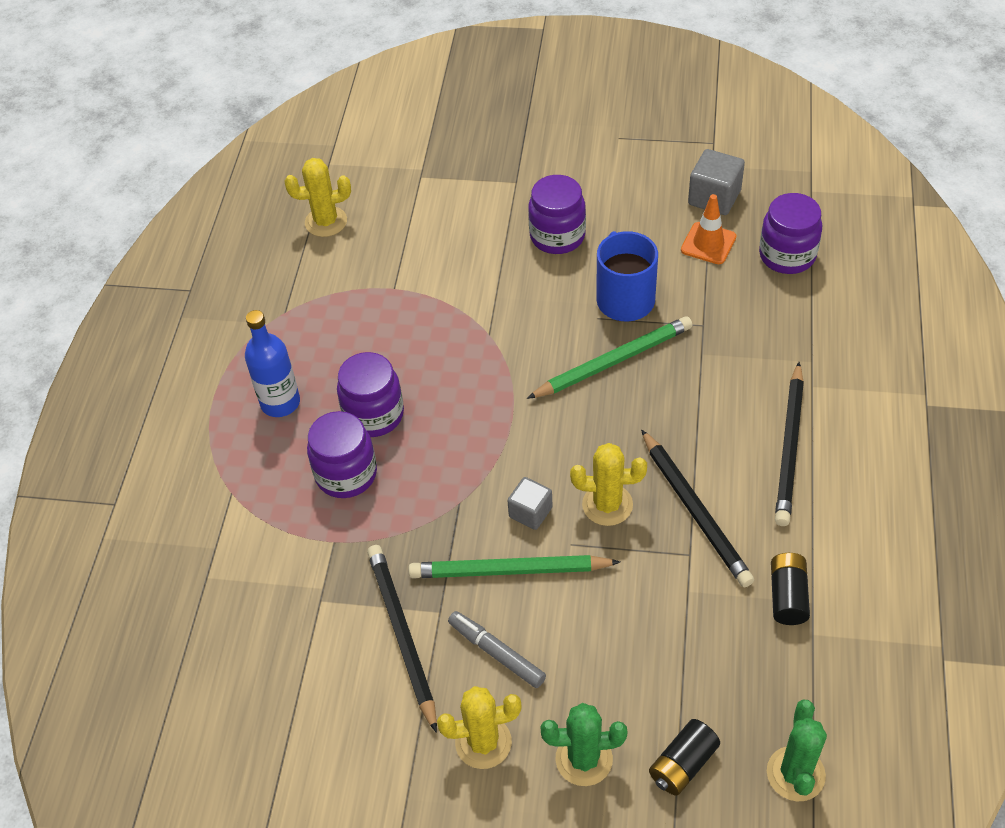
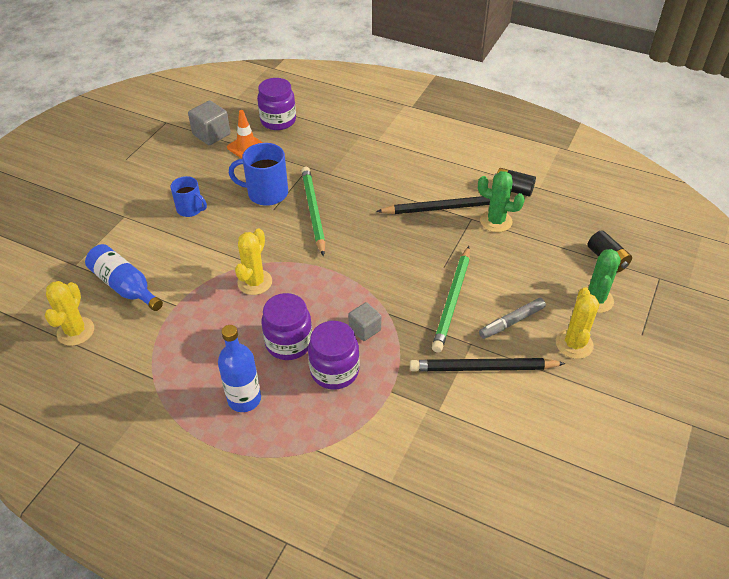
camera: 75 degrees left, 5 degrees down
(405, 232) = (125, 286): none -> blue bottle
(530, 512) = (412, 279): grey cube -> grey cube (365, 329)
(557, 236) = (190, 209): purple jar -> blue mug
(607, 505) = (422, 243): yellow cactus -> yellow cactus (255, 282)
(789, 447) = (415, 160): black pencil -> none
(795, 774) = (621, 218): green cactus -> green cactus (496, 221)

